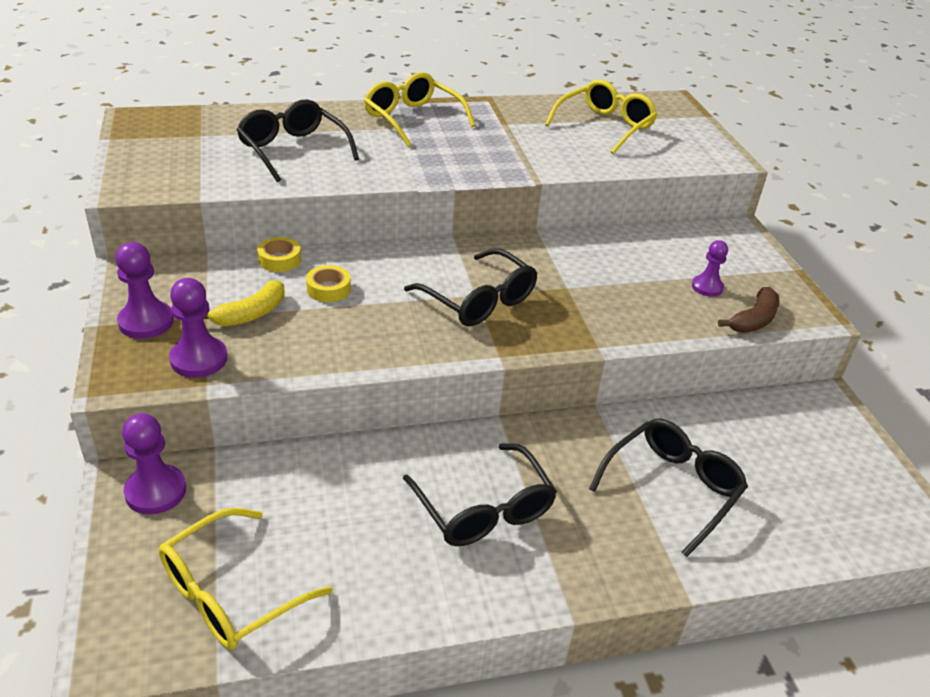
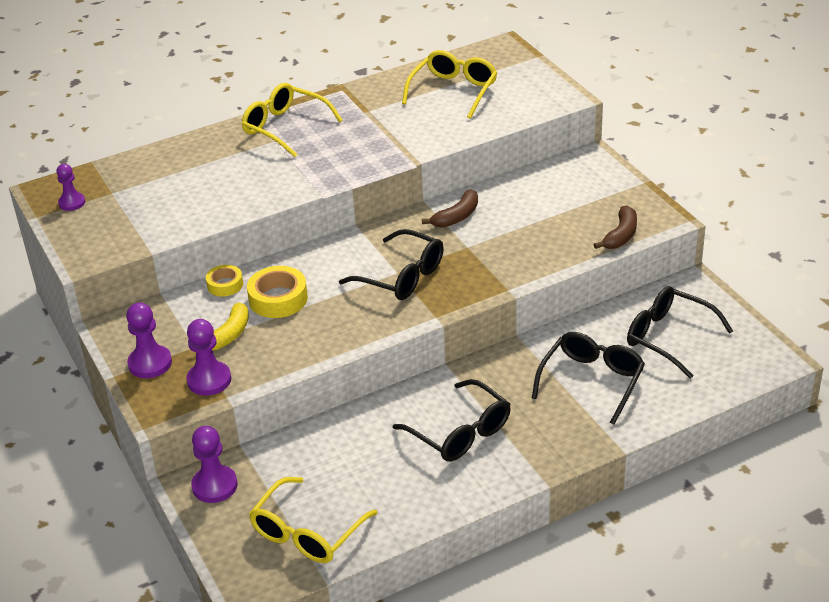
camera: 10 degrees left, 0 degrees up
(293, 150) = (199, 186): black glasses -> black glasses (668, 337)
(328, 289) = (278, 299): yellow tape -> yellow tape, size x1.61
(567, 253) = (457, 217): none -> brown banana
(707, 287) = (578, 217): purple pawn -> purple pawn (72, 203)

